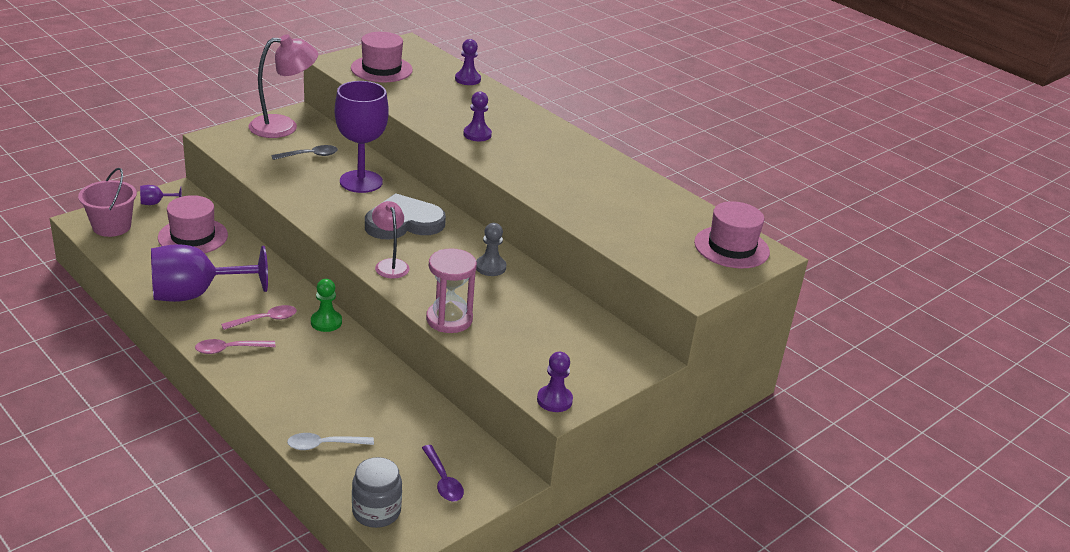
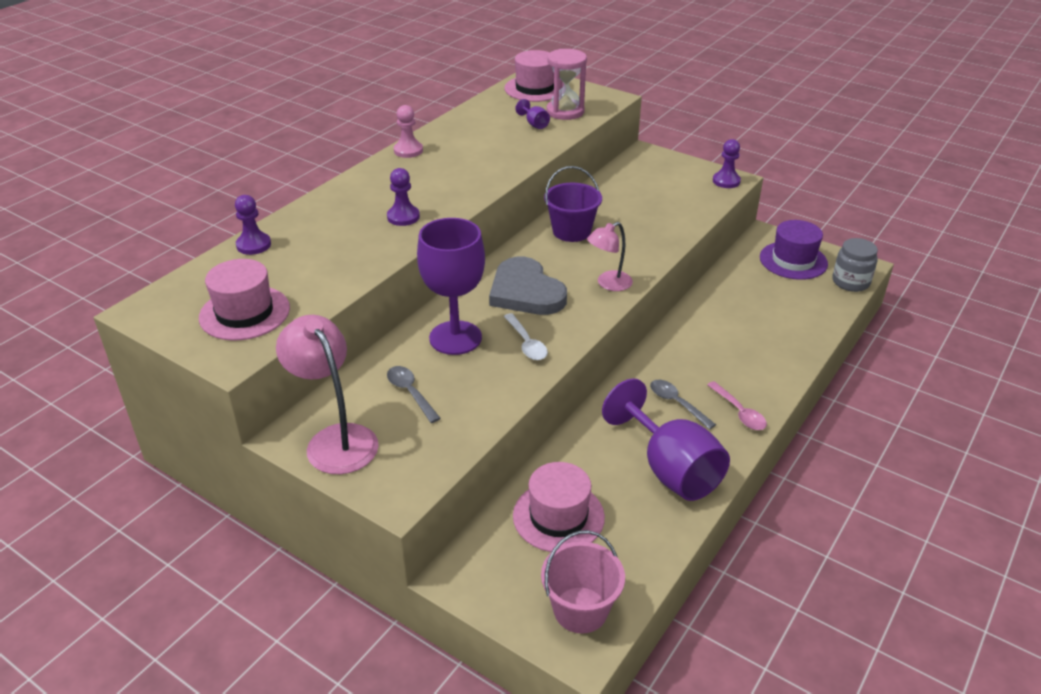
camera: 100 degrees left, 5 degrees up
(156, 203) = (496, 588): purple goblet -> purple goblet (534, 124)
(265, 320) = (676, 403): pink spoon -> grey spoon
(324, 445) = (809, 322): white spoon -> white spoon (526, 343)
(326, 322) = (651, 363): green pawn -> none
(443, 480) = (793, 260): purple spoon -> purple hat
(449, 319) = (667, 238): pink hourglass -> pink hourglass (565, 112)
(490, 267) = (571, 231): grey pawn -> purple bucket
(598, 154) = (408, 150): none -> pink pawn

